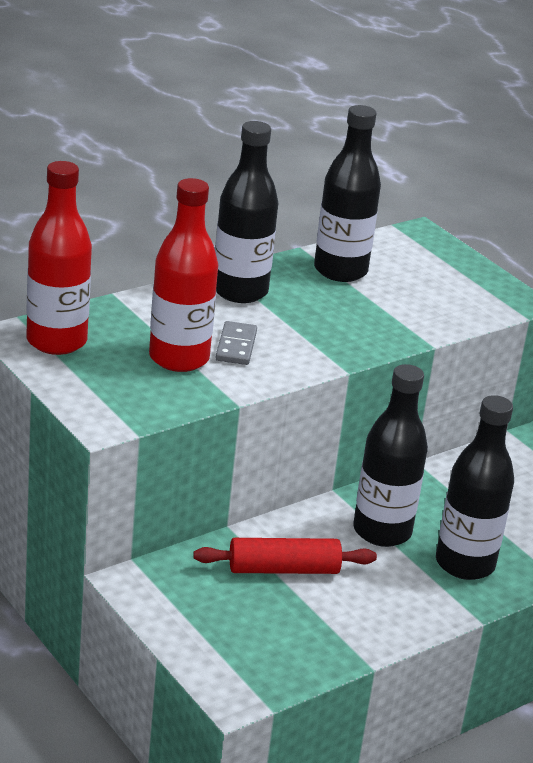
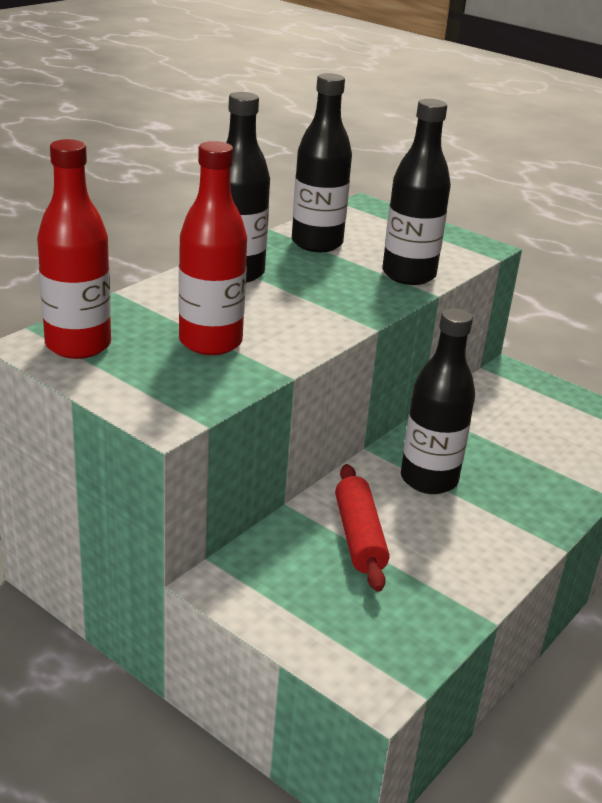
camera: 15 degrees left, 0 degrees up
(236, 346) = (259, 322): grey domino -> none
(283, 569) = (359, 537): red rolling pin -> red rolling pin turned 75 degrees counterclockwise
(465, 564) = (517, 495): black bottle -> black bottle (408, 275)

